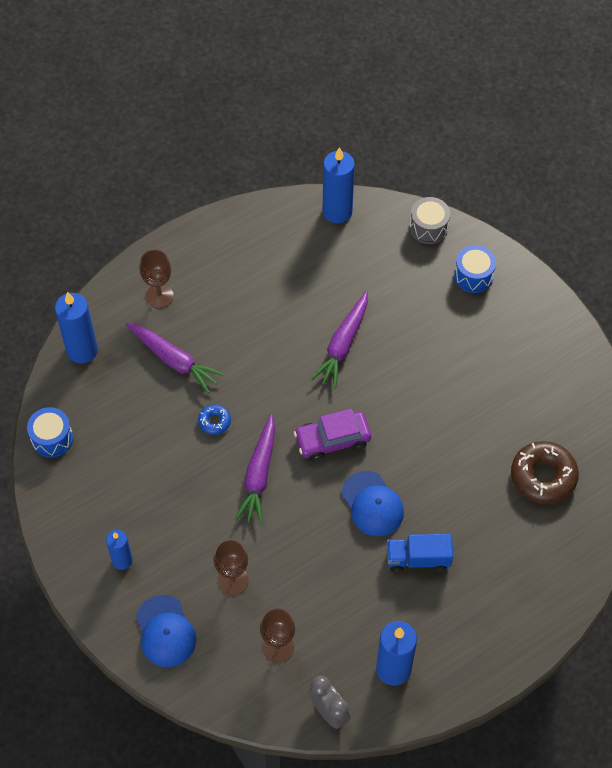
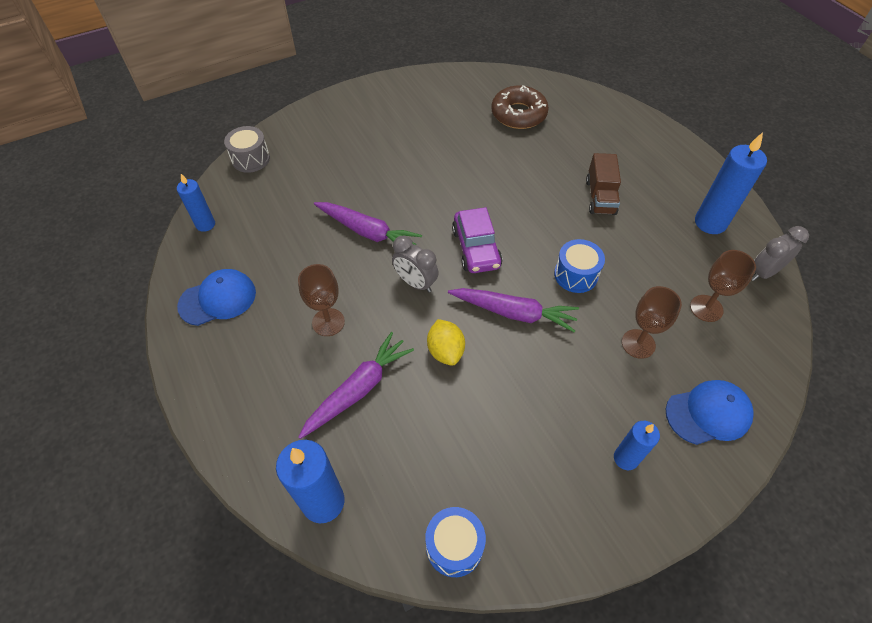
camera: 85 degrees left, 5 degrees down
(159, 296) = (263, 402): brown goblet -> brown goblet (328, 322)
(214, 421) = (445, 351): blue donut -> yellow lemon
(286, 391) = (415, 283): none -> grey clock
(337, 211) = (205, 224): blue candle -> blue candle, size x0.61
(372, 504) = (546, 224): blue cap -> blue cap (218, 299)
(418, 559) = (600, 197): blue truck -> brown truck
(473, 276) = (313, 135): blue drum -> blue drum (576, 275)

